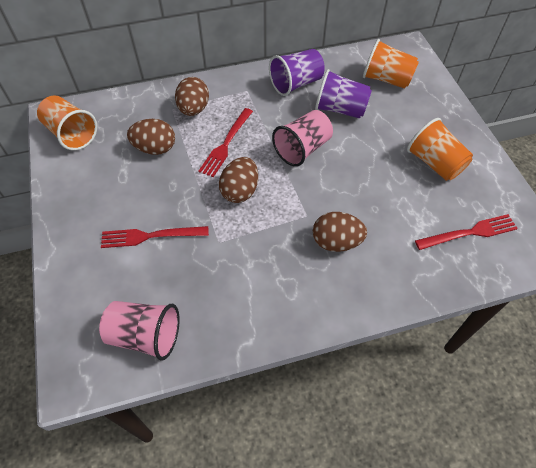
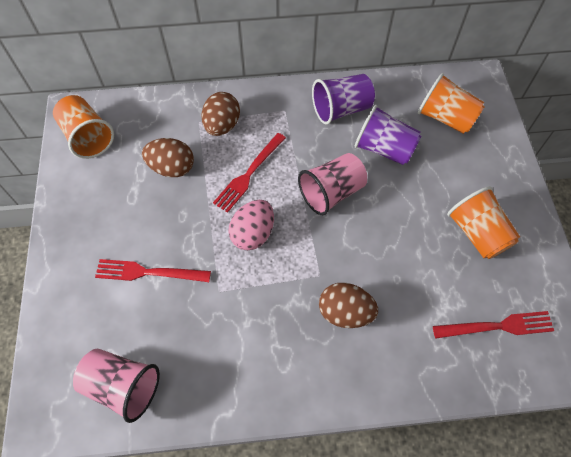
camera: 10 degrees right, 5 degrees up
(240, 191) = (253, 234): brown egg -> pink egg

